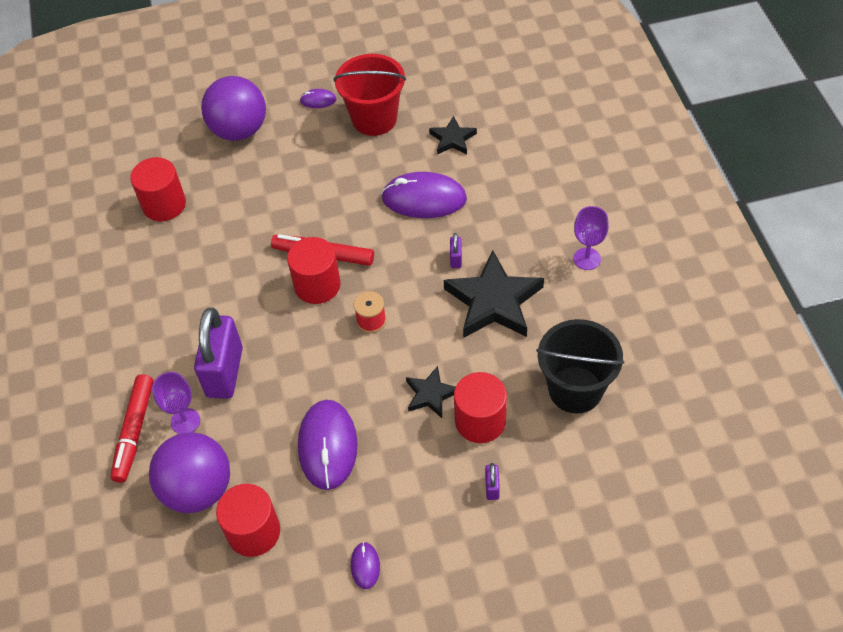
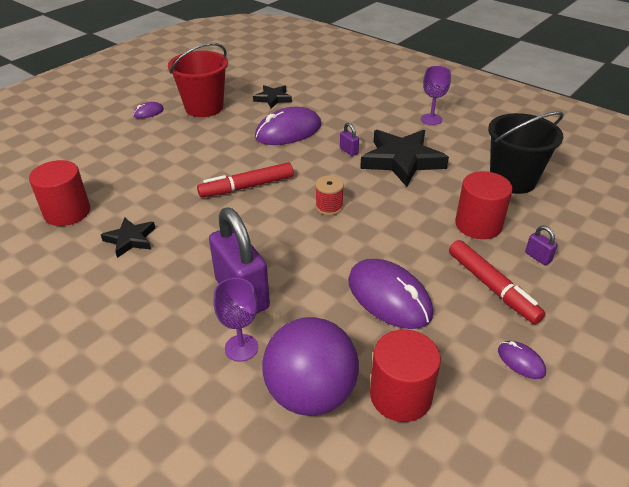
camera: 40 degrees left, 15 degrees down
(134, 431) = (195, 384): red marker -> red marker (492, 287)
(239, 130) = (97, 147): purple ball -> none
(317, 285) = (262, 205): red cylinder -> none
(431, 394) = (425, 227): black star -> black star (130, 239)

